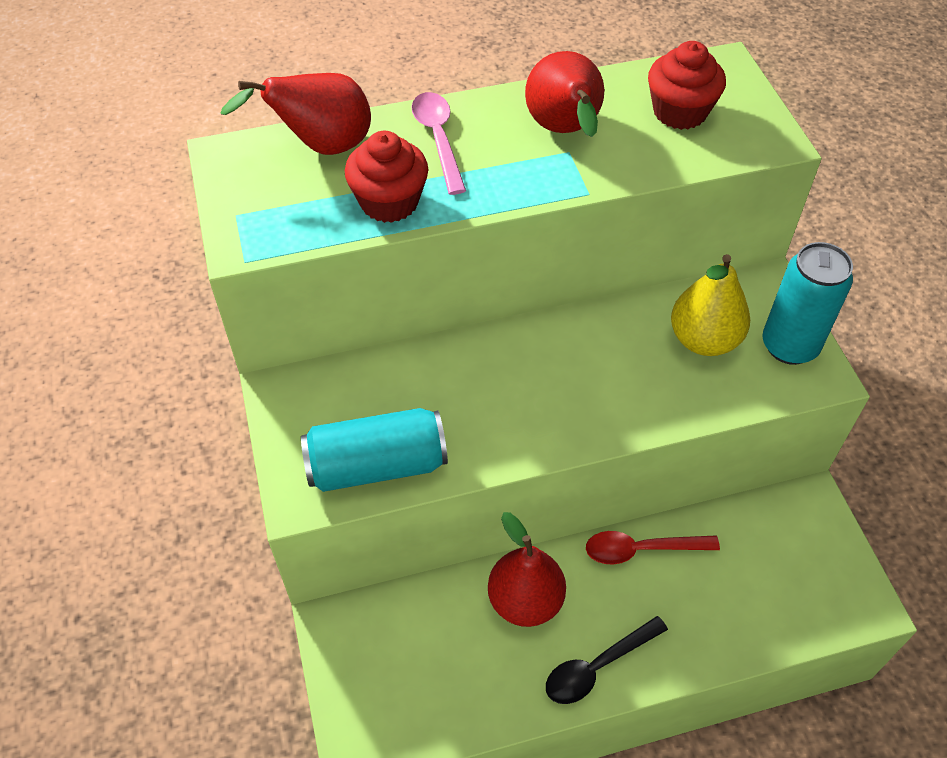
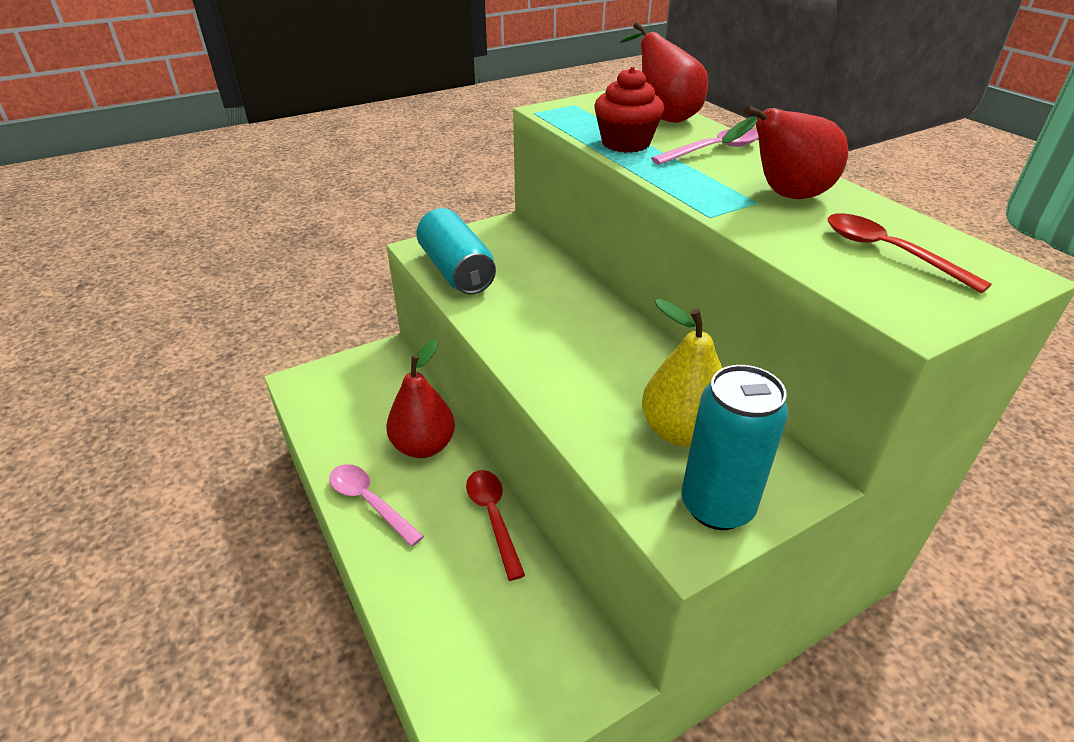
camera: 75 degrees right, 15 degrees down
(597, 667) = (369, 502): black spoon -> pink spoon
(680, 112) = (887, 252): red cupcake -> red spoon

